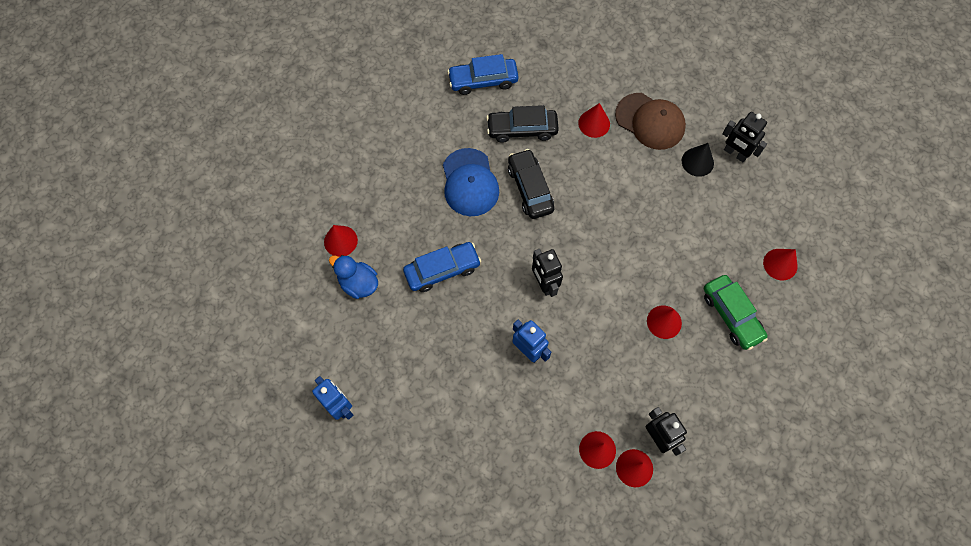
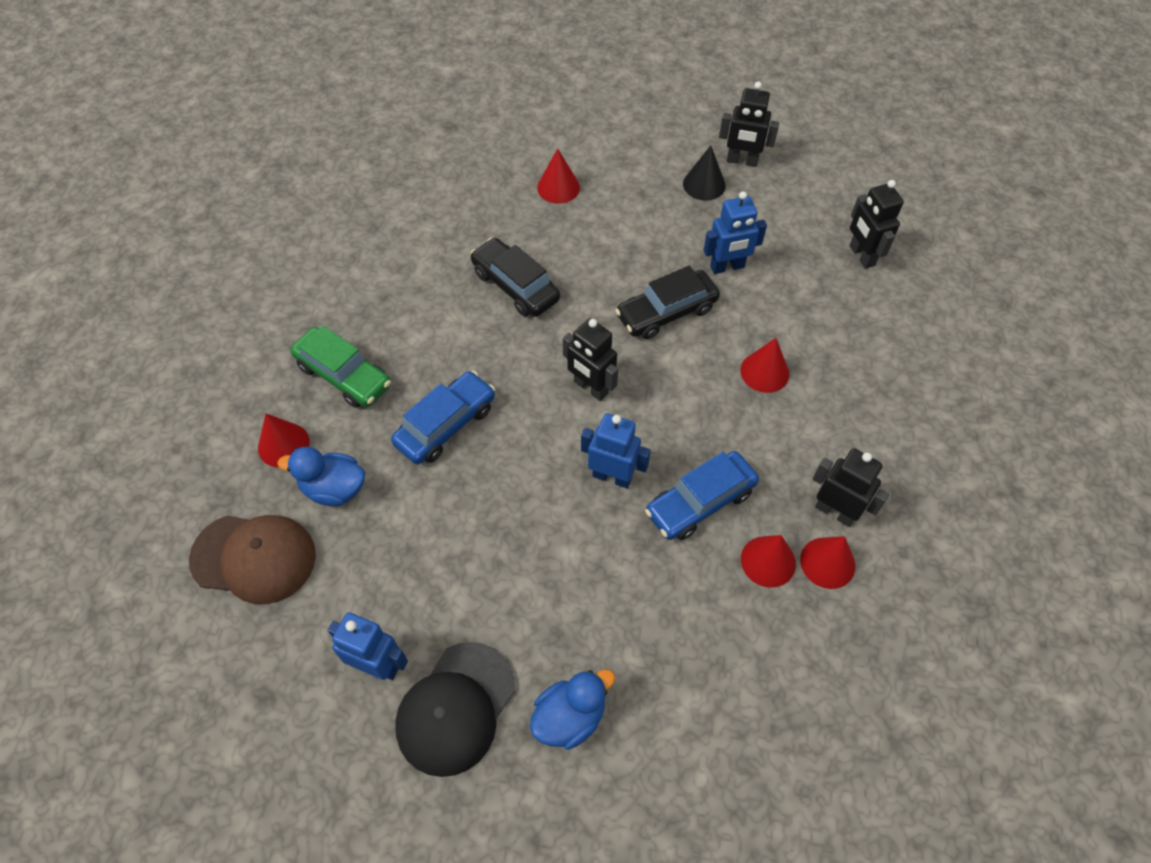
camera: 25 degrees left, 10 degrees down
(371, 451) = (455, 708): none -> black cap
(432, 487) = (570, 717): none -> blue duck
(469, 182) = (432, 308): blue cap -> none
(483, 80) = (394, 189): blue car -> blue car (700, 502)
(522, 129) = (471, 224): black car -> black car (666, 312)
(650, 121) = (624, 162): brown cap -> brown cap (254, 558)
(680, 233) = (727, 267): none -> blue robot
(731, 315) = (839, 332): green car -> green car (344, 375)
(780, 264) = (861, 256): red cone -> black robot

